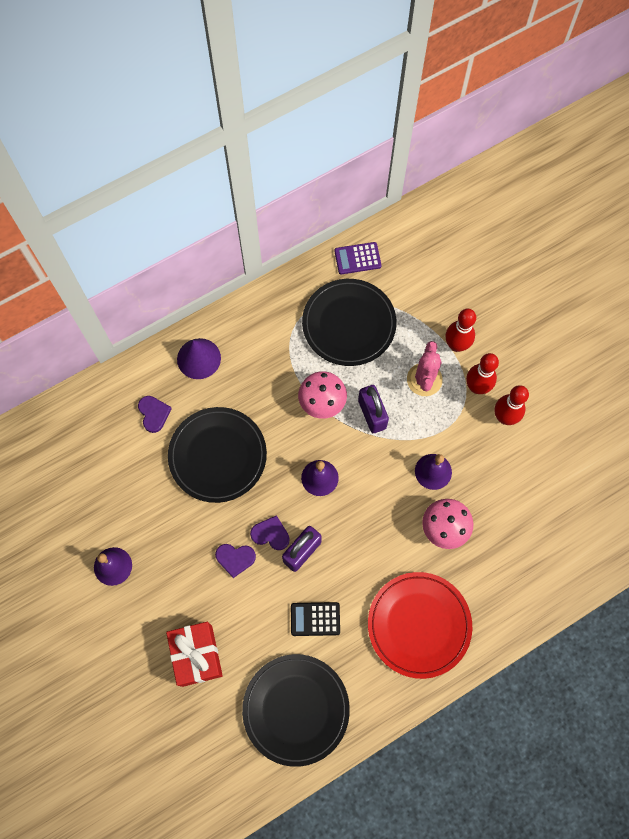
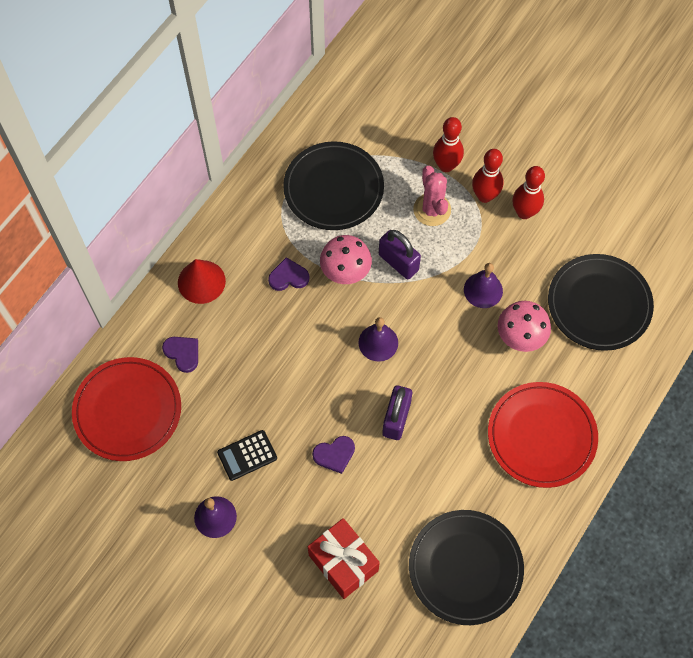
camera: 25 degrees left, 5 degrees down
(86, 443) = (127, 410): none -> red plate
(199, 358) = (201, 281): purple cone -> red cone
(217, 456) = (267, 365): black plate -> black plate (599, 304)
(270, 534) = (357, 416): purple heart -> purple heart (288, 277)
(315, 619) = (441, 475): black calculator -> black calculator (247, 455)
(357, 258) = (311, 124): purple calculator -> none

